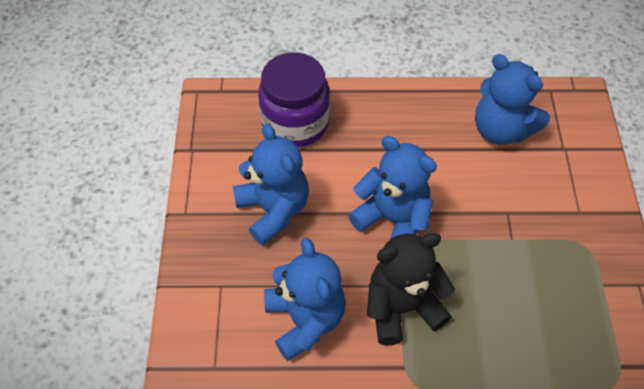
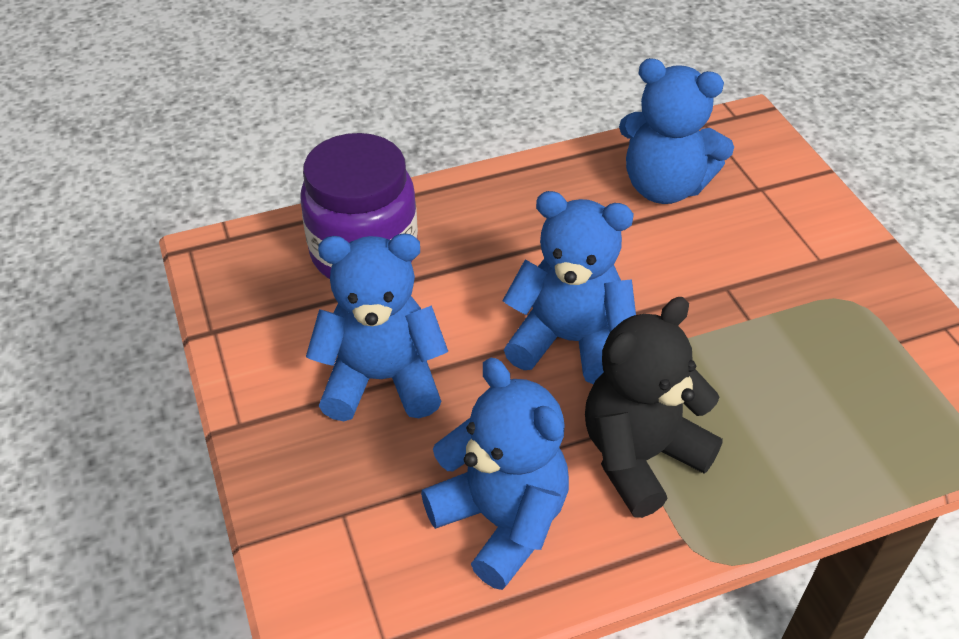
camera: 20 degrees left, 10 degrees down
(273, 210) = (382, 379): blue teddy bear -> blue teddy bear turned 45 degrees counterclockwise

